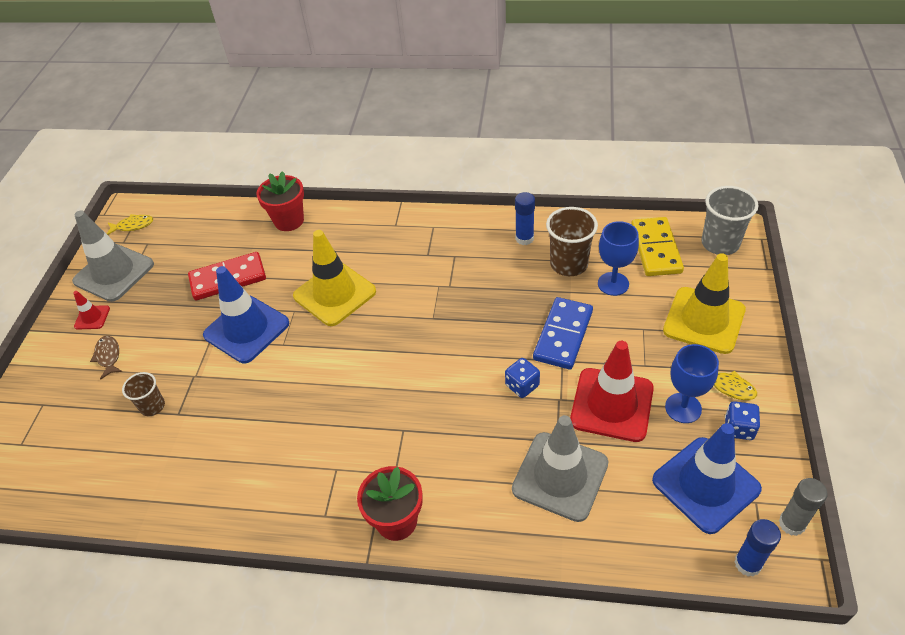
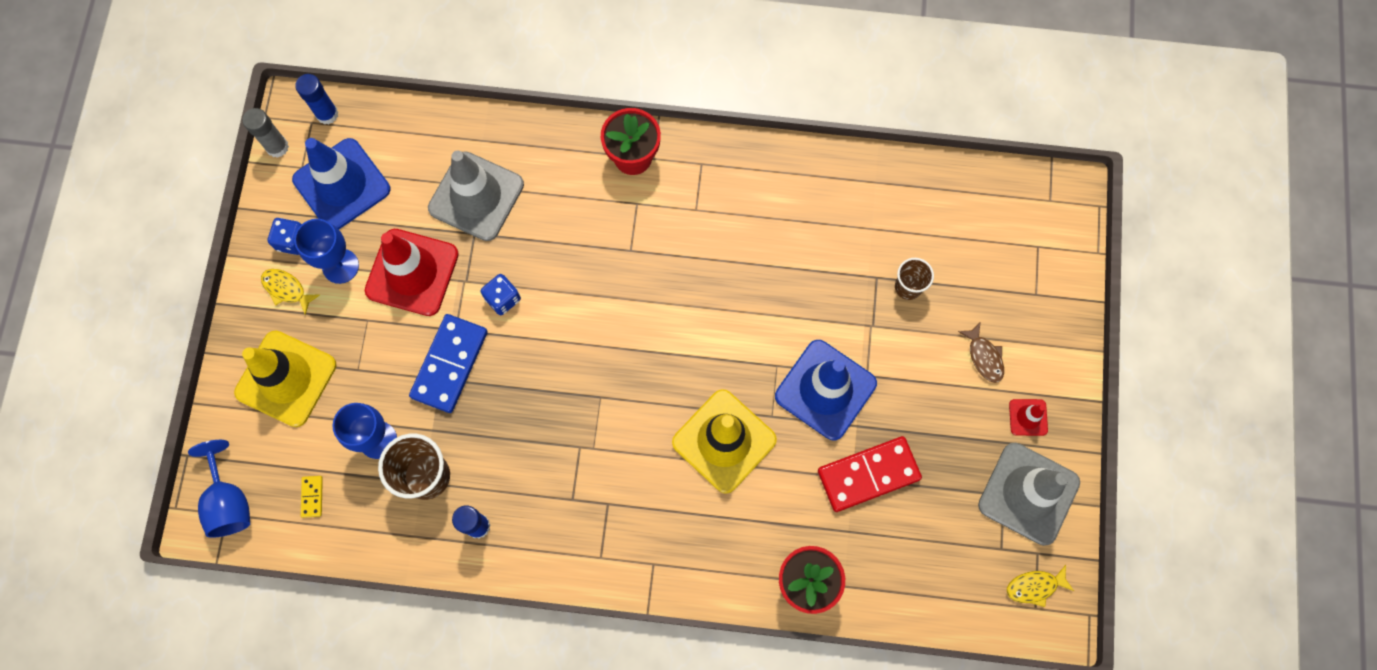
camera: 175 degrees right, 25 degrees up
(656, 249) = (312, 496): yellow domino -> yellow domino, size x0.43
(720, 243) = (229, 502): grey cup -> blue goblet

